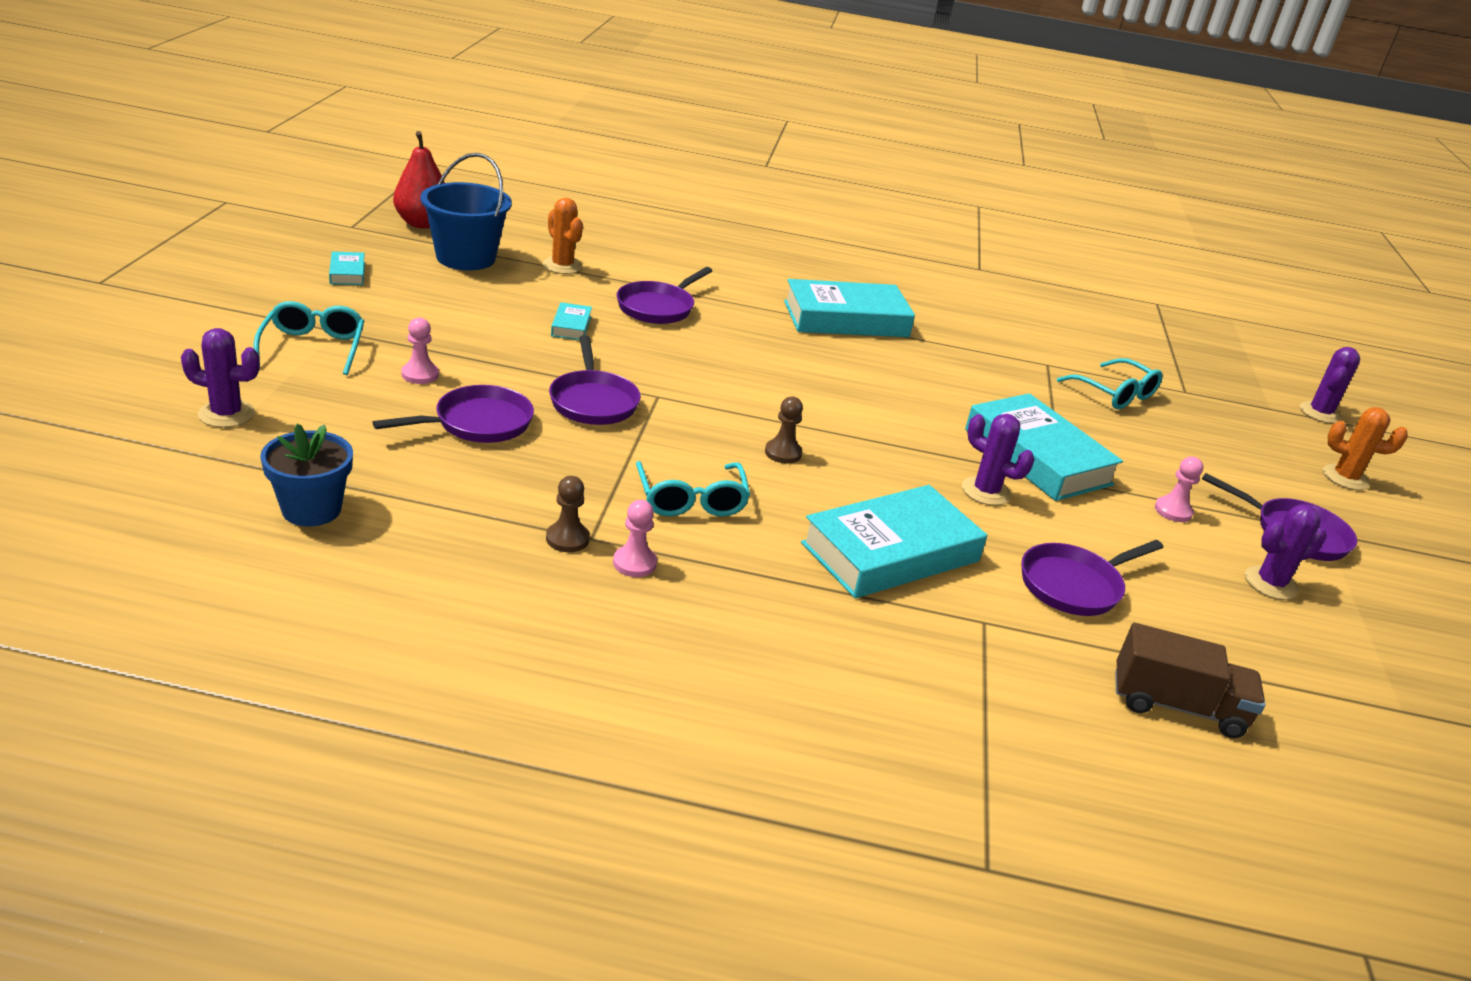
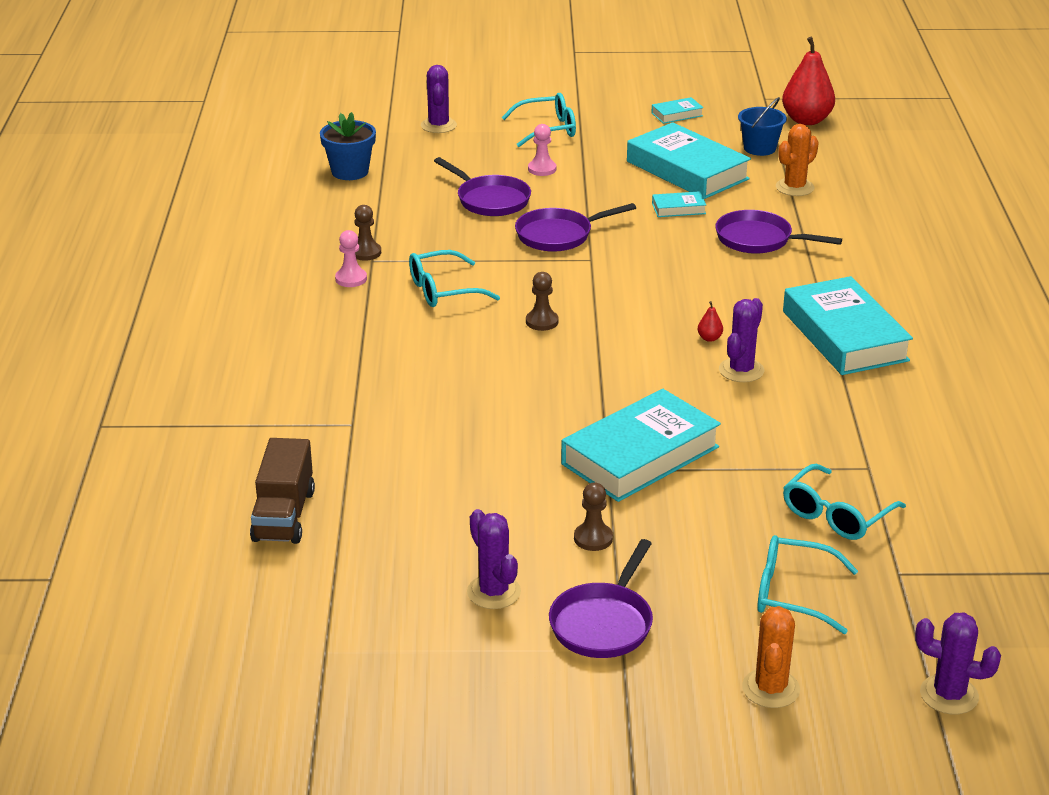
camera: 85 degrees right, 0 degrees up
(466, 258) = (759, 148): blue bucket -> blue bucket, size x0.60
(837, 375) = (709, 338): none -> red pear
(890, 552) = (423, 379): turquoise book -> turquoise book (687, 170)
(985, 491) = (551, 425): purple cactus -> purple cactus (741, 370)
(1074, 585) = (426, 470): purple pan -> none
(1173, 511) = (593, 538): pink pawn -> brown pawn
(1224, 438) = (793, 594): none -> turquoise glasses

